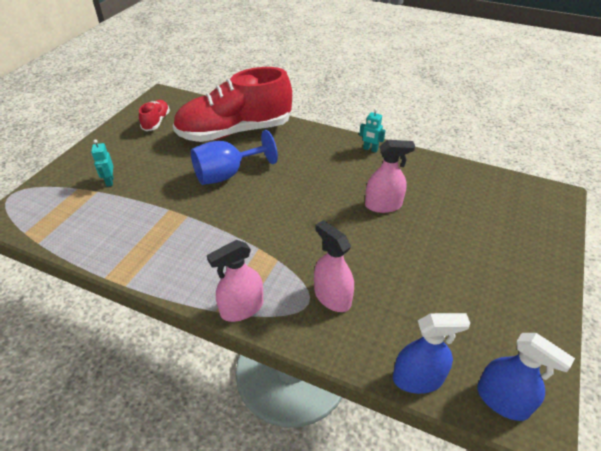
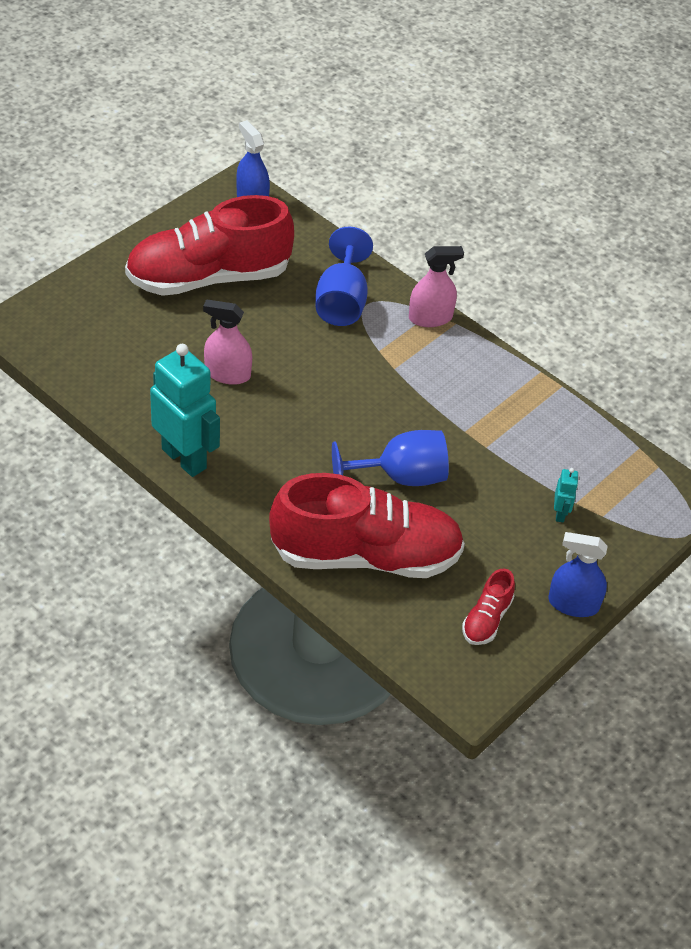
camera: 165 degrees left, 5 degrees up
(332, 297) = (341, 302): pink spray bottle -> blue goblet
(370, 149) = (184, 458): turquoise robot -> turquoise robot, size x2.32
(418, 378) = (306, 229): blue spray bottle -> blue spray bottle (573, 604)
(462, 281) = (209, 277): none -> red shoe

